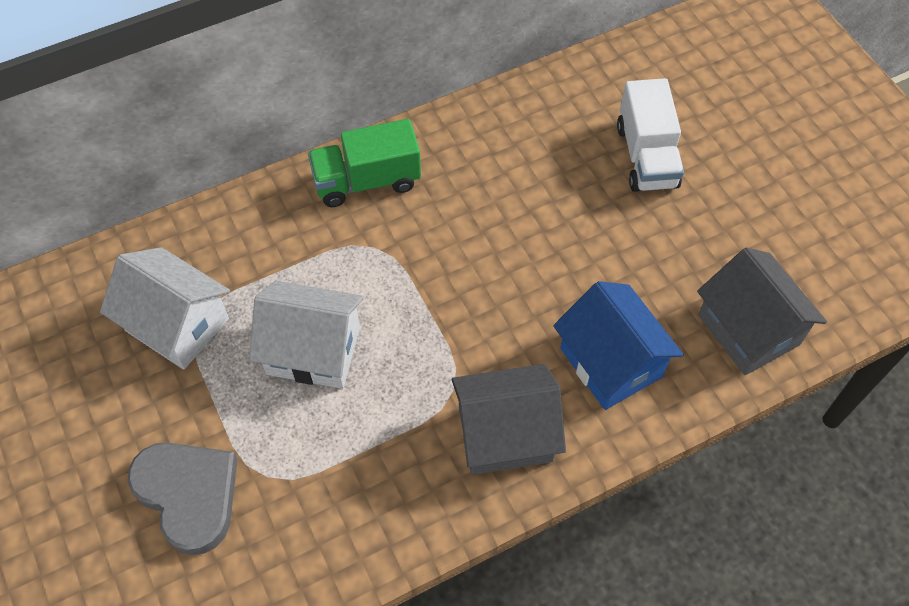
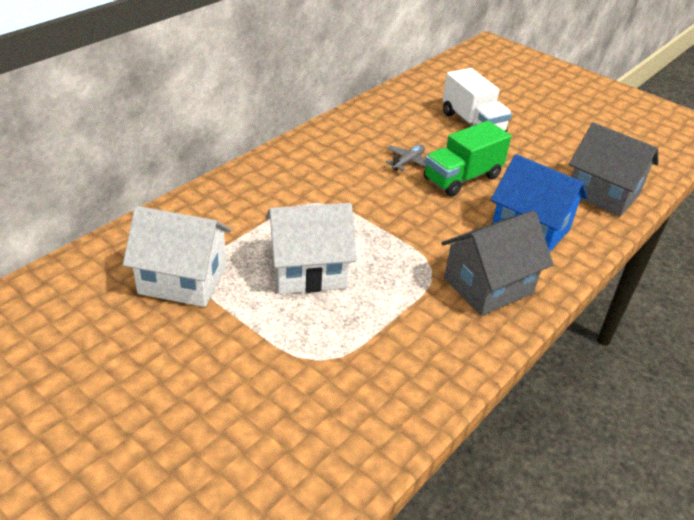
camera: 25 degrees left, 20 degrees down
(188, 495) = (258, 390): grey heart -> none
(367, 181) = (288, 168): green truck -> green truck (462, 178)
(519, 207) = (408, 162): none -> grey plane

